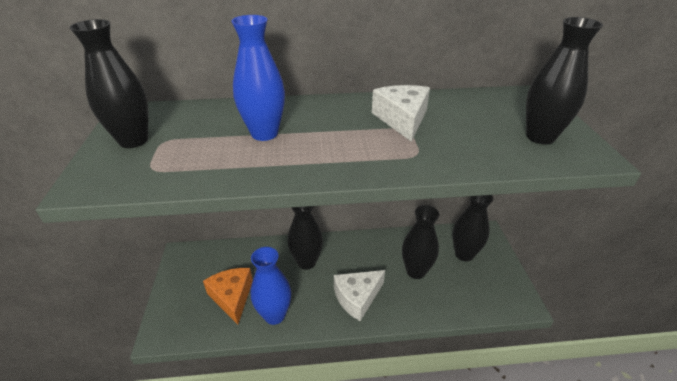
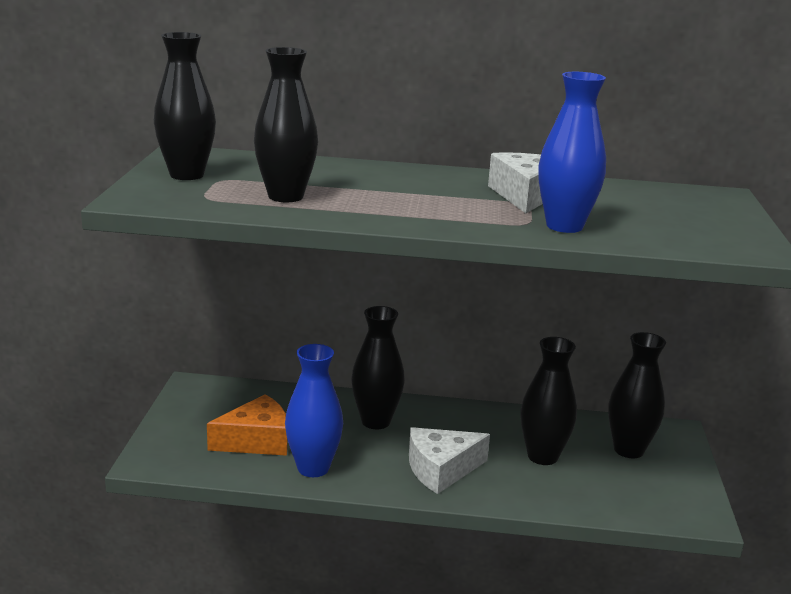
camera: 10 degrees right, 15 degrees down
(232, 297) = (256, 440): orange cheese -> orange cheese turned 75 degrees clockwise
(264, 133) = (344, 187): blue vase -> blue vase (564, 226)
(540, 137) = (700, 229): black vase -> black vase (285, 196)

